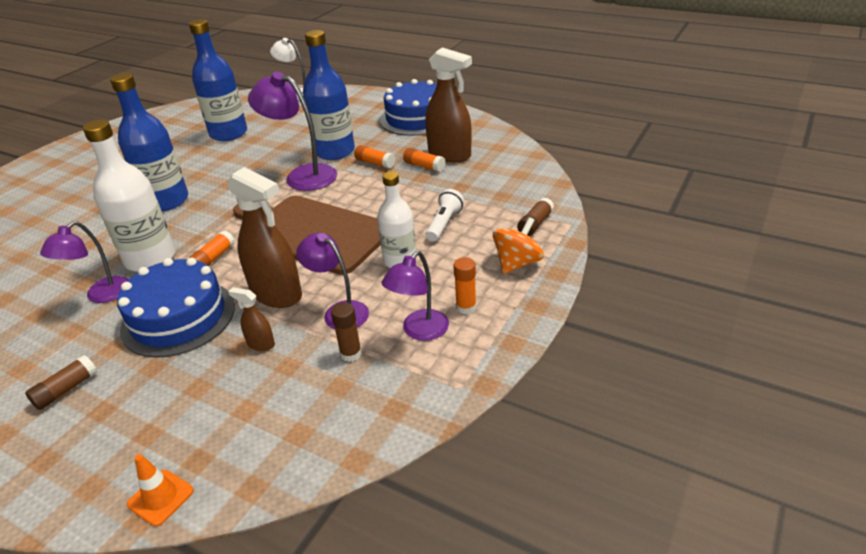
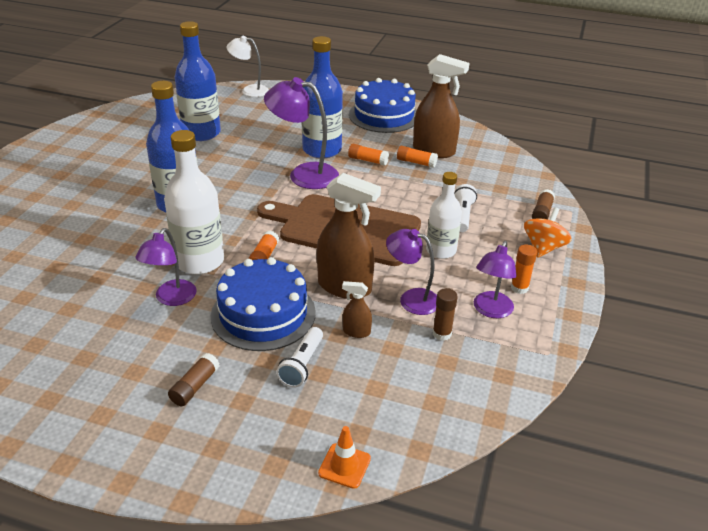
camera: 15 degrees left, 0 degrees up
(184, 376) = (302, 365): none -> white flashlight

